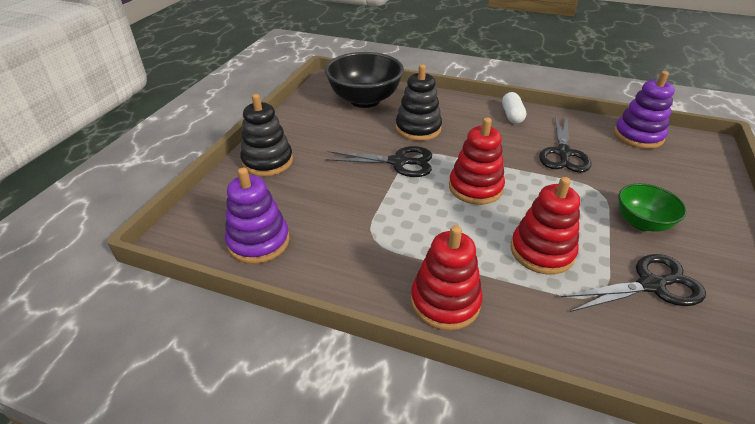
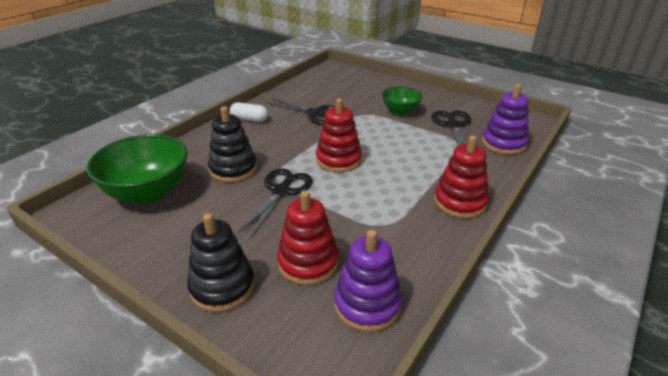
camera: 75 degrees left, 5 degrees down
(364, 100) = (148, 192): black bowl -> green bowl
(542, 251) = (418, 151): red stacking toy -> red stacking toy (308, 263)
(638, 136) = (311, 83): purple stacking toy -> purple stacking toy (503, 143)

